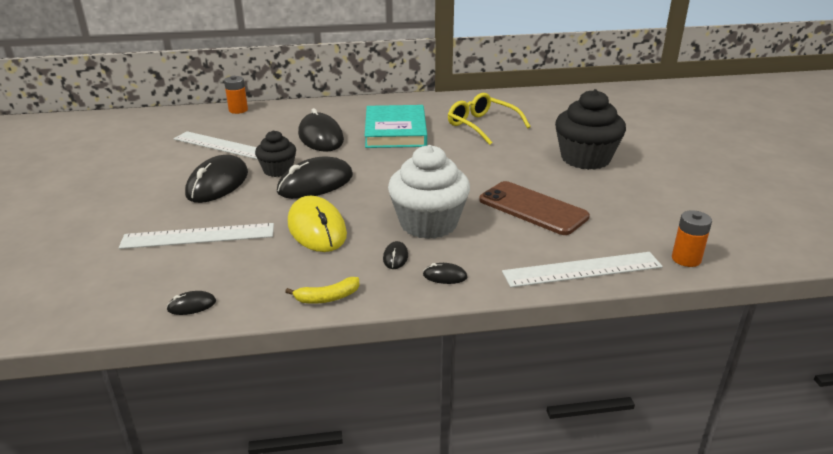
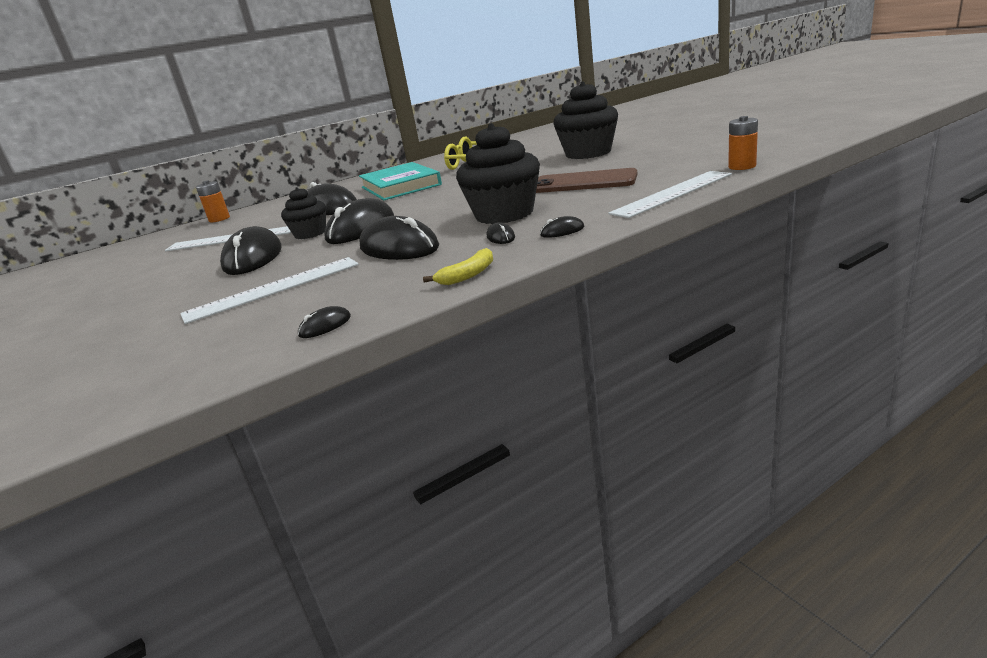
camera: 20 degrees left, 5 degrees down
(317, 229) = (399, 247): yellow mouse -> black mouse
(428, 223) = (504, 214): white cupcake -> black cupcake

